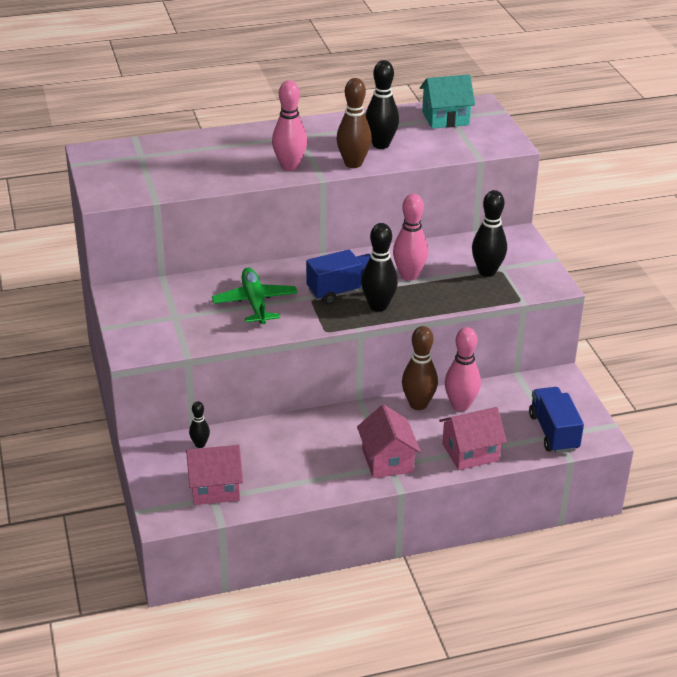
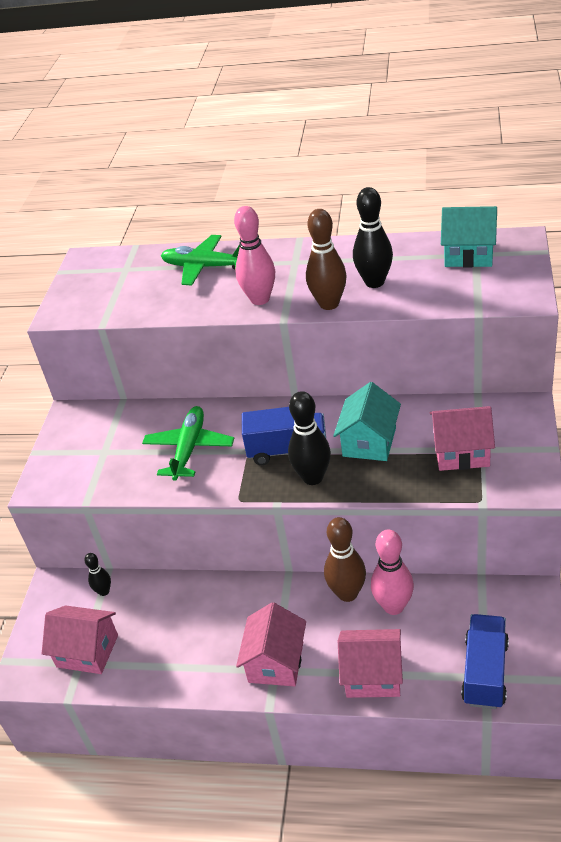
camera: 30 degrees right, 5 degrees up
(218, 147) = (205, 267): none -> green plane
(409, 275) = (369, 442): pink bowling pin -> turquoise house
(487, 272) = (461, 452): black bowling pin -> pink house

